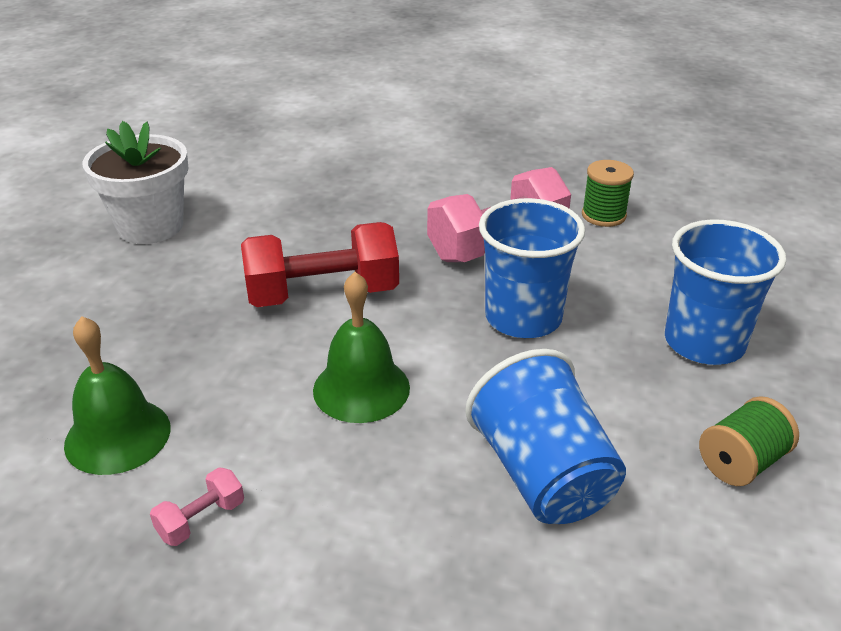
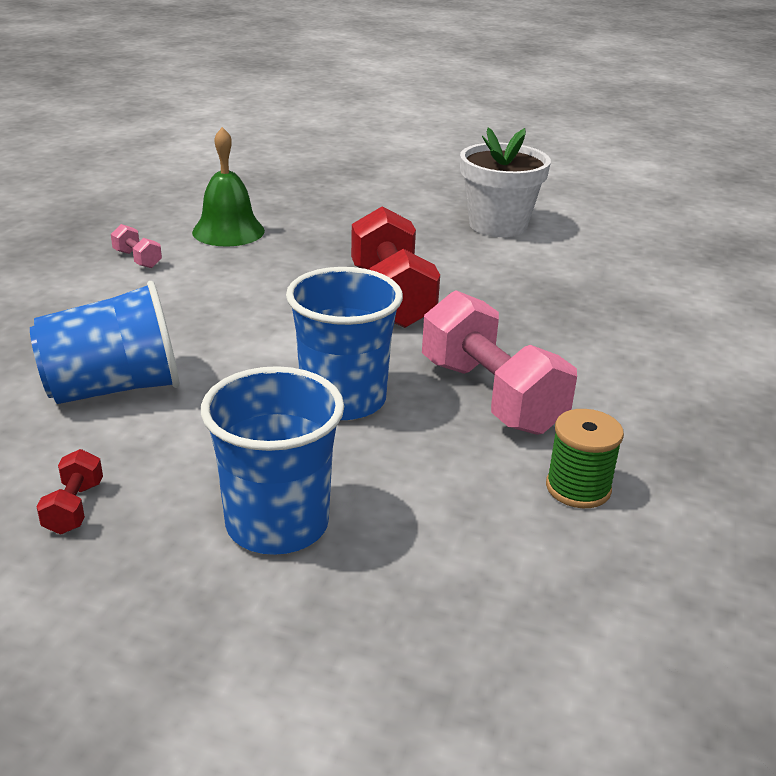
camera: 90 degrees right, 5 degrees down
(361, 388) = (253, 312): green bell -> none
(741, 462) = (74, 508): green spool -> red dumbbell

